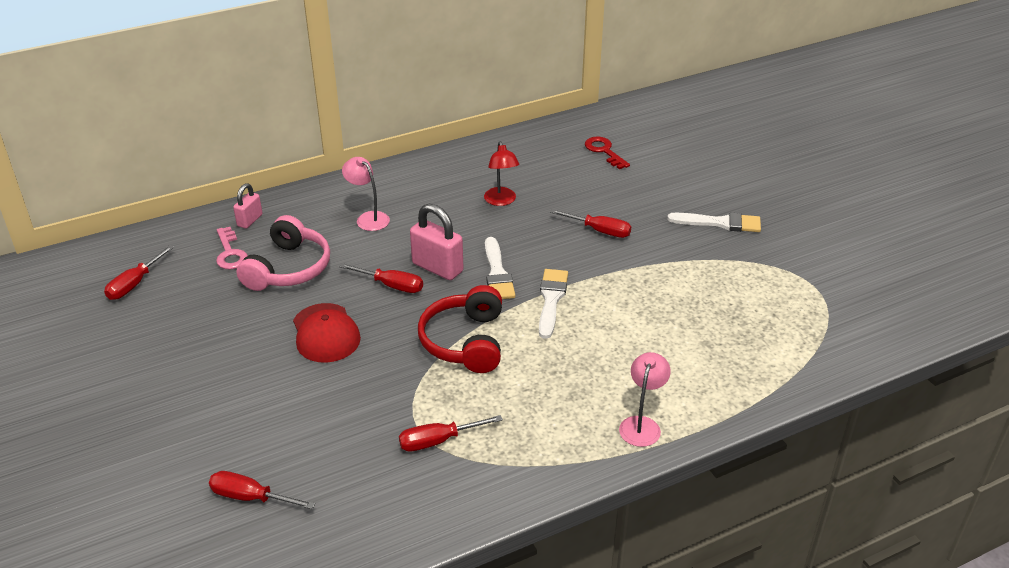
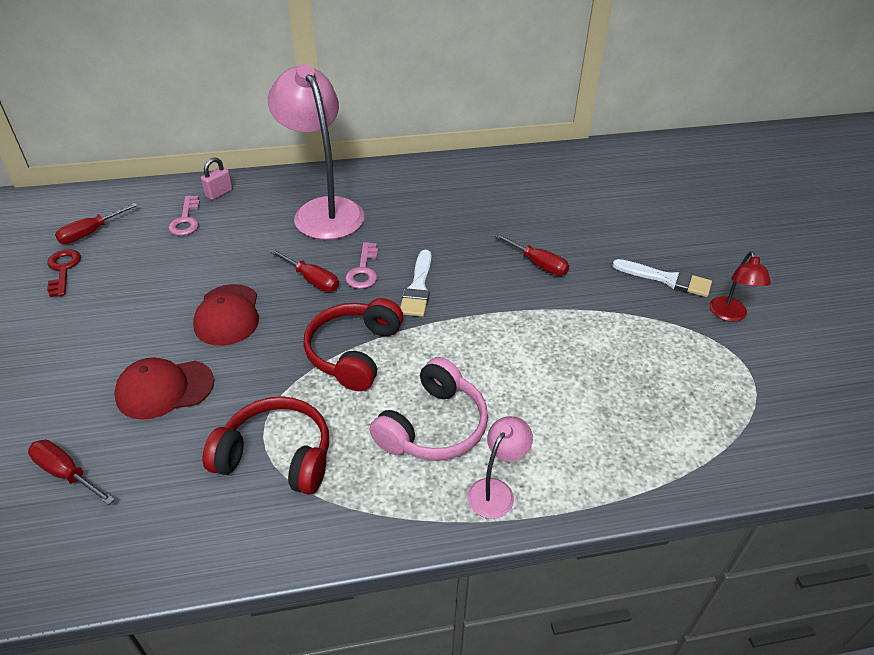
camera: 15 degrees right, 5 degrees up
(288, 268) = (228, 244): pink headphones -> pink headphones (433, 426)
(301, 409) = (164, 389): none -> red cap
(368, 218) = (323, 210): pink lamp -> pink lamp, size x2.19
(437, 268) = (363, 270): pink padlock -> pink key
(439, 441) = (276, 456): red screwdriver -> red headphones
(501, 201) = (454, 216): red lamp -> red lamp (729, 315)
(551, 300) = (459, 326): white brush -> none
(604, 151) = (575, 185): red key -> red key (63, 270)

